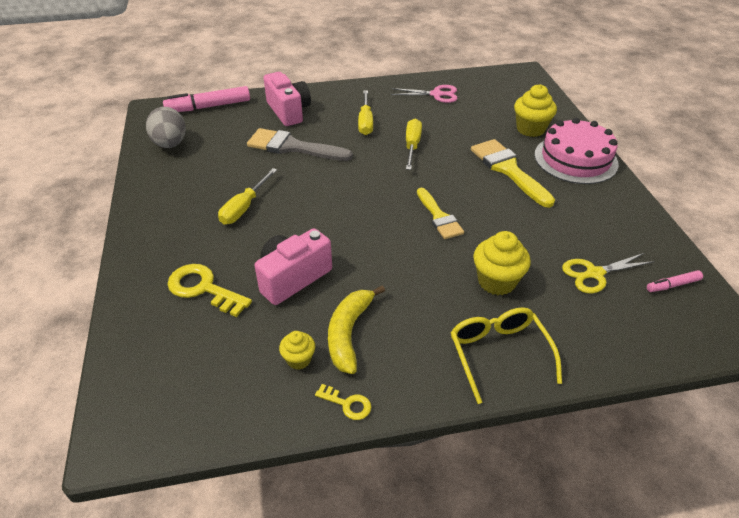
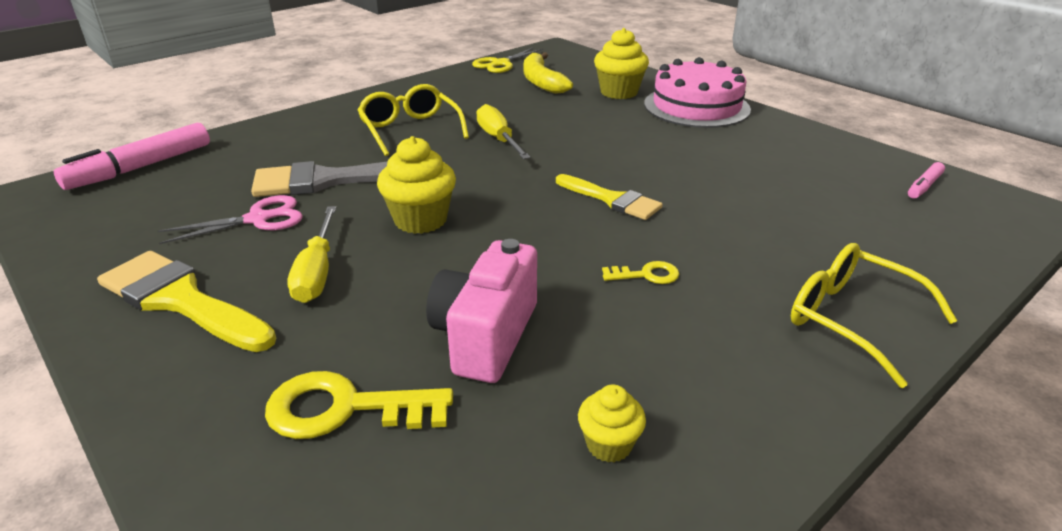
camera: 30 degrees left, 10 degrees down
(170, 144) = (105, 229): grey egg -> none
(289, 111) = (284, 144): pink camera -> none
(347, 404) = (746, 474): yellow key -> yellow key (646, 275)
(349, 333) = (644, 375): yellow banana -> yellow banana (542, 82)
(365, 122) = (410, 130): yellow screwdriver -> yellow glasses
(436, 94) = (475, 85): pink scissors -> pink scissors (258, 219)
(496, 281) = (756, 243): yellow cupcake -> yellow cupcake (420, 220)
(508, 169) = (638, 133): yellow brush -> yellow brush (181, 300)
(594, 274) = (843, 200): yellow scissors -> yellow scissors (500, 64)

